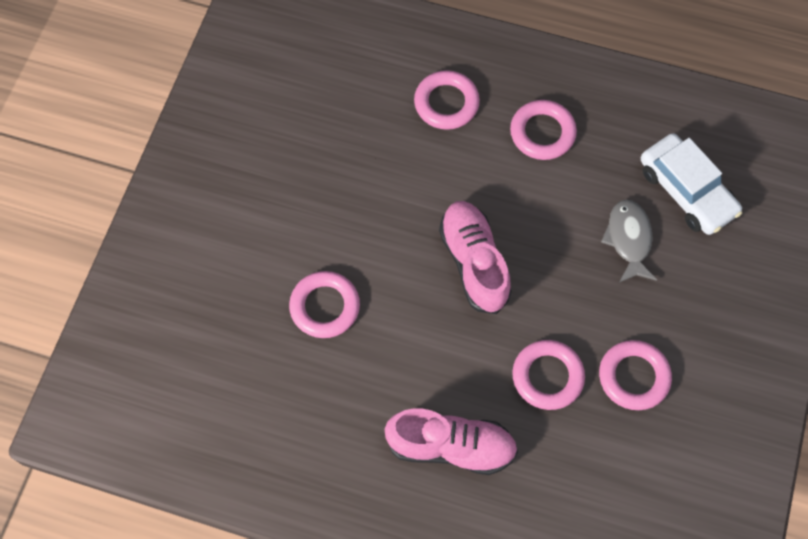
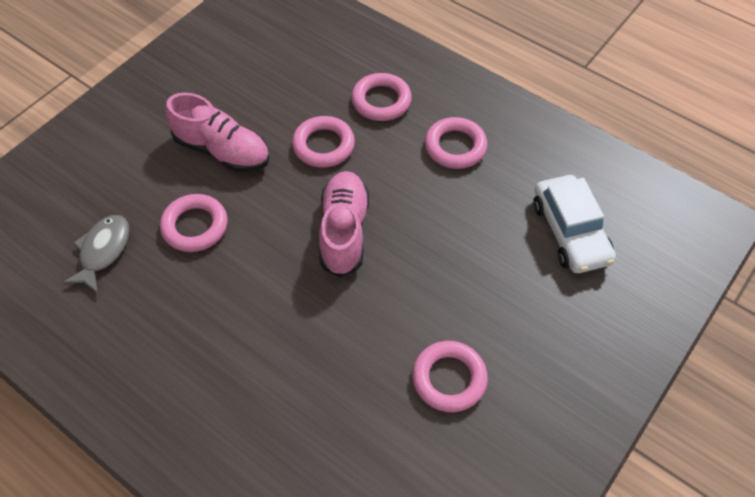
camera: 20 degrees right, 10 degrees down
(451, 446) = (244, 382): pink shoe -> pink shoe (222, 151)
(547, 376) = (365, 350): pink ring -> pink ring (323, 145)
(629, 239) = (497, 256): grey fish -> grey fish (103, 251)

